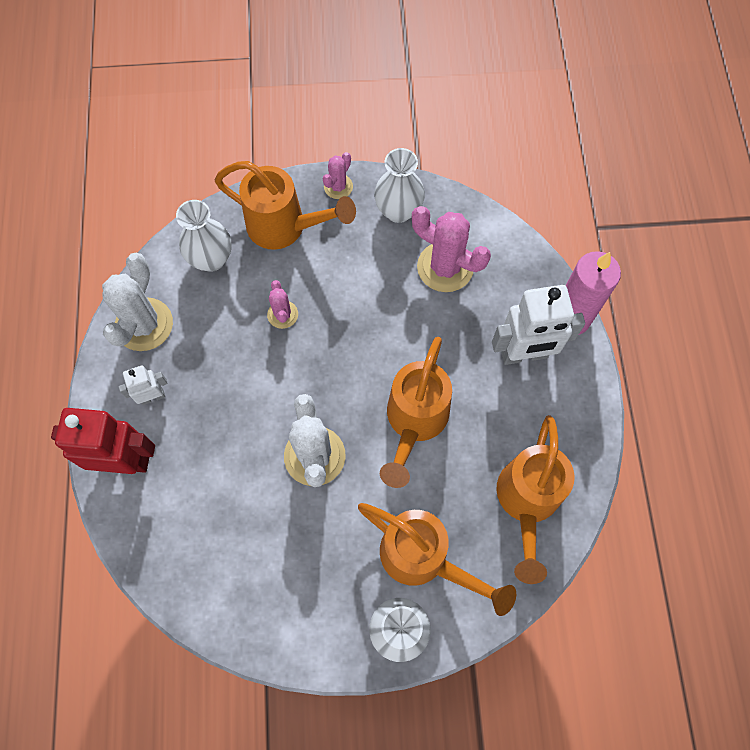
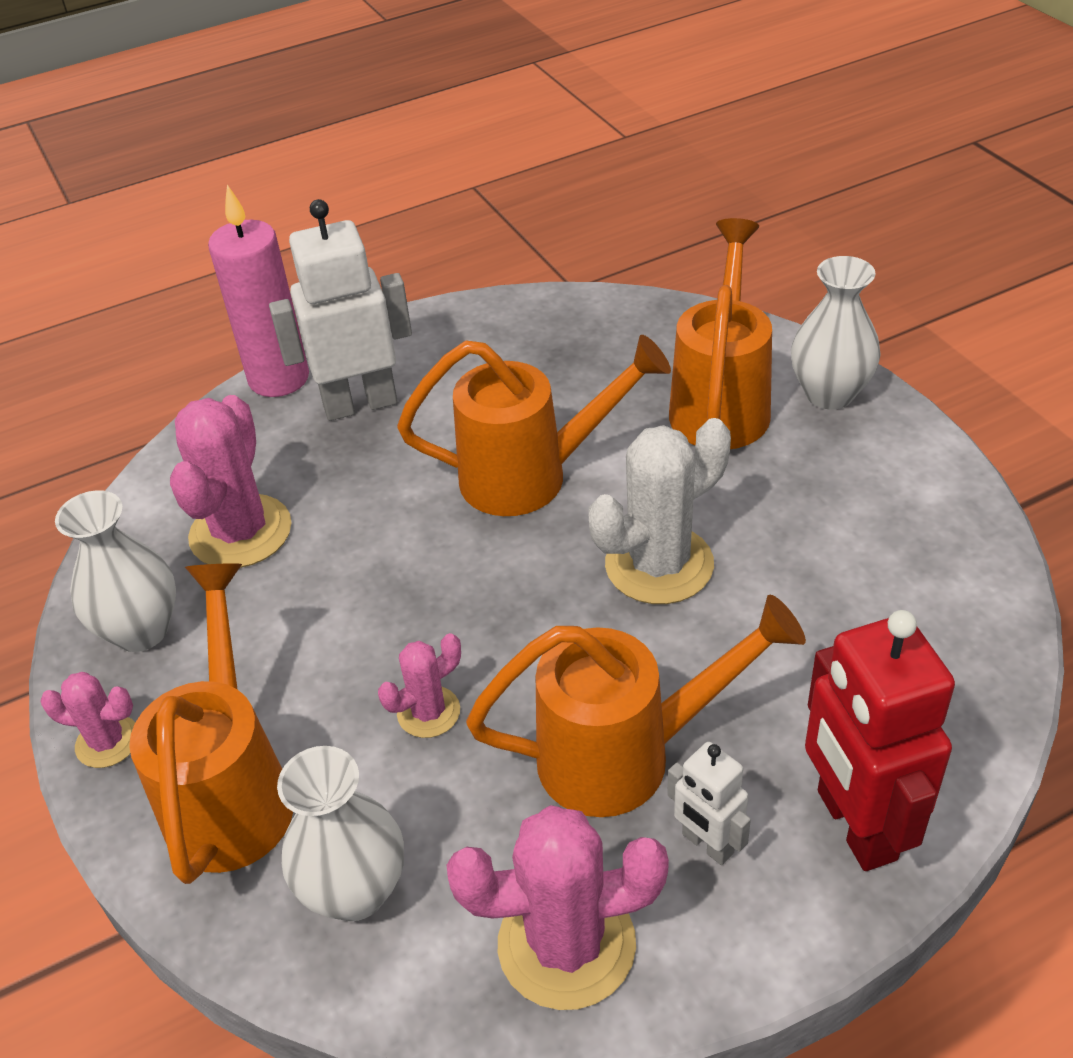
camera: 110 degrees left, 25 degrees down
(144, 324) = (566, 944): white cactus -> pink cactus
(524, 354) = (360, 404): white robot -> white robot turned 75 degrees counterclockwise
(526, 503) = (579, 341): orange watering can -> orange watering can (627, 755)

